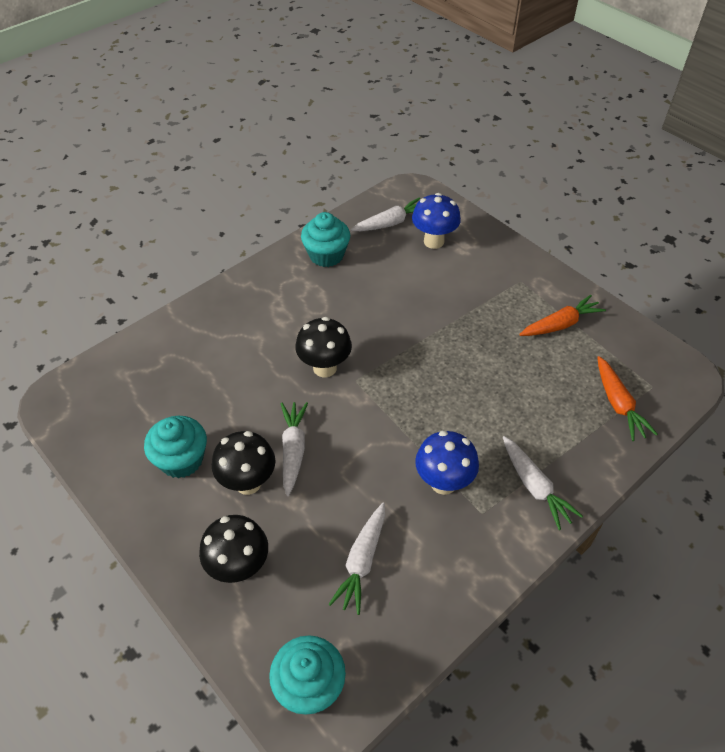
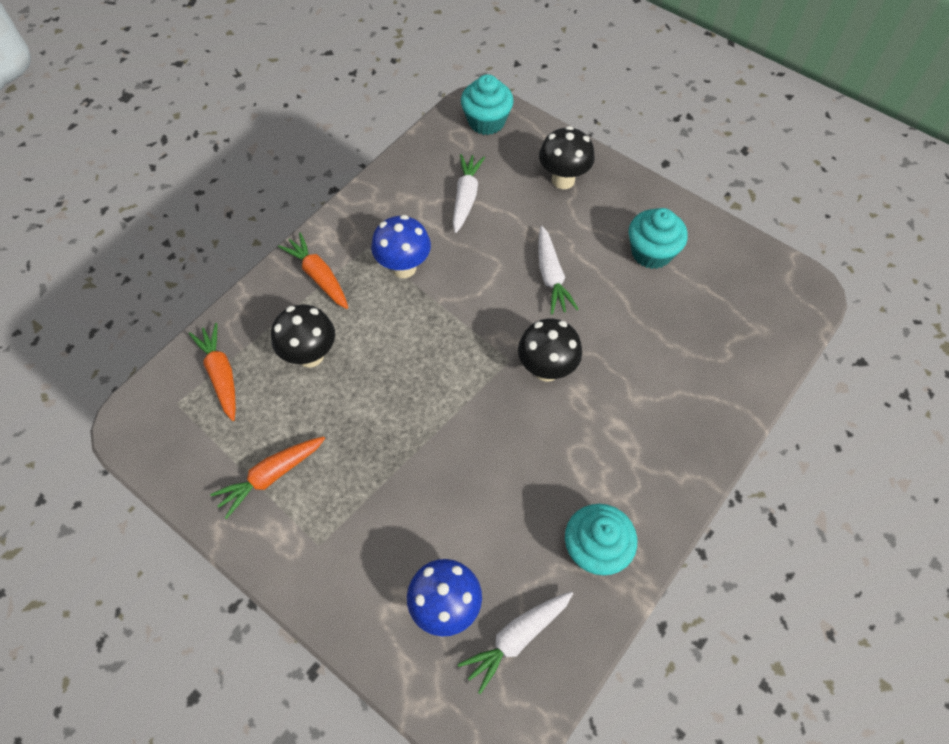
camera: 170 degrees right, 10 degrees up
(248, 483) = (582, 242): black mushroom -> black mushroom (310, 355)
(534, 487) = (318, 276): white carrot -> orange carrot

